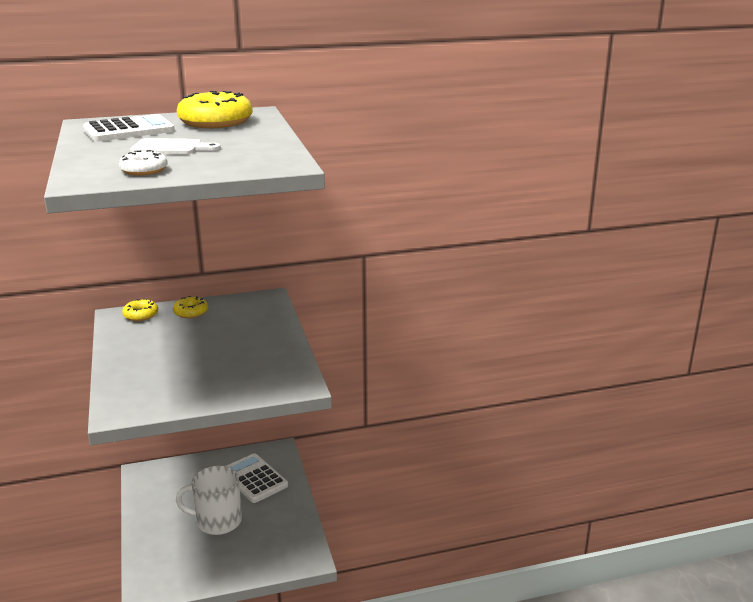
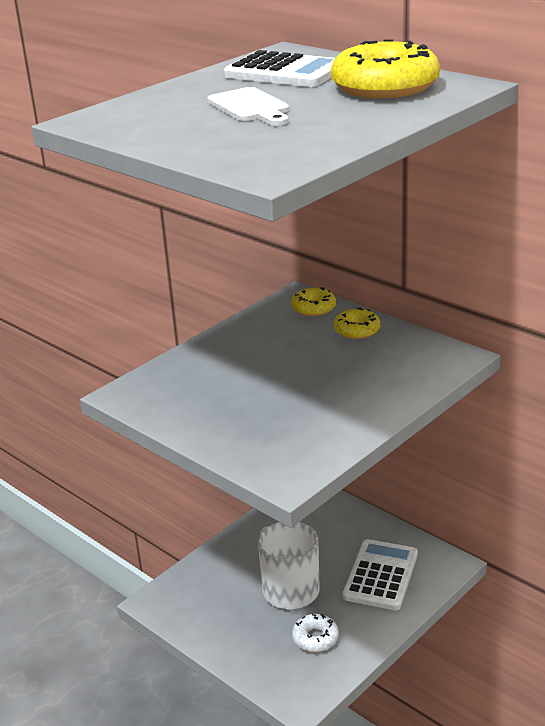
camera: 60 degrees right, 5 degrees up
(144, 170) = (154, 126): white donut -> white donut (315, 638)

